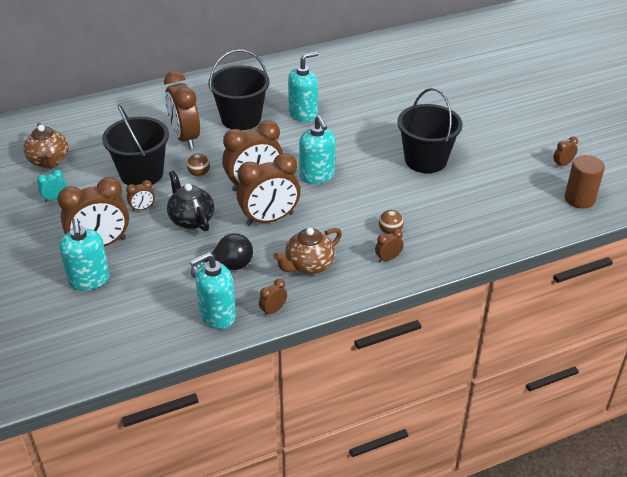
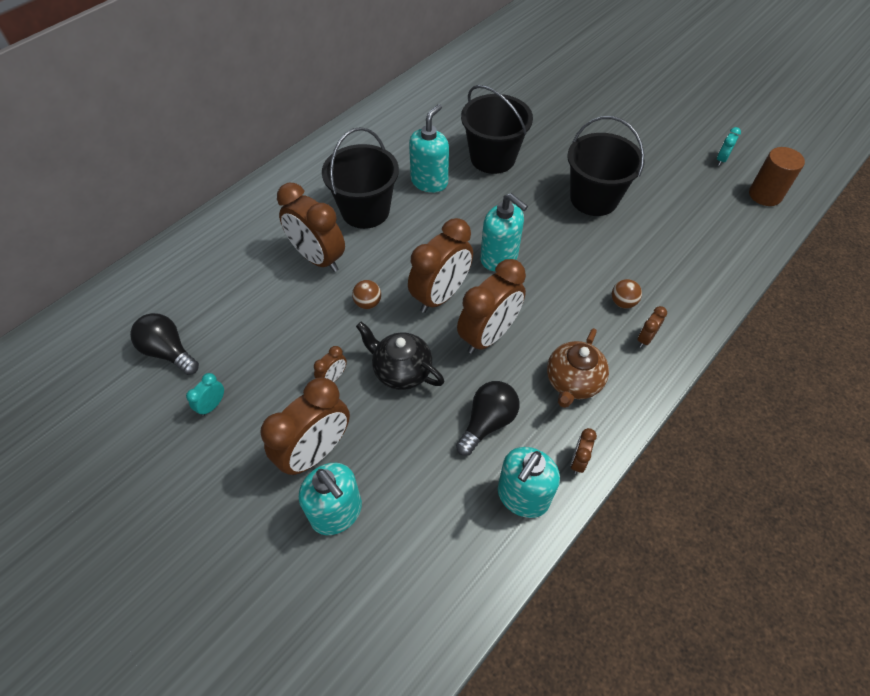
camera: 25 degrees left, 15 degrees up
(49, 161) = (169, 352): brown teapot -> black light bulb
(142, 174) = (299, 328): black bucket -> black bucket (492, 158)
(562, 164) = (721, 159): brown clock -> turquoise clock

